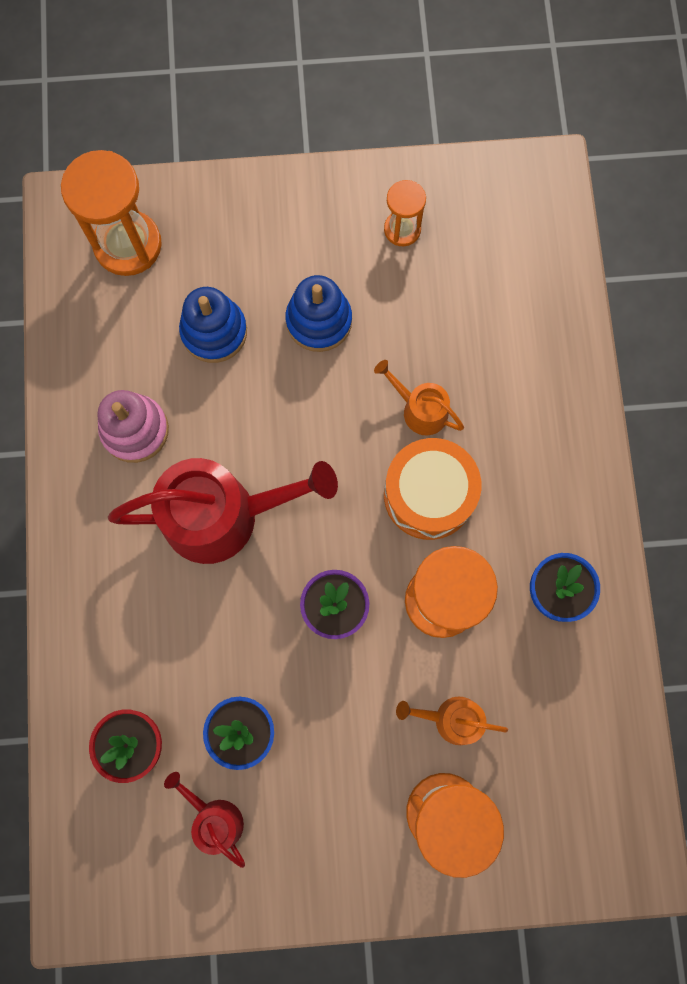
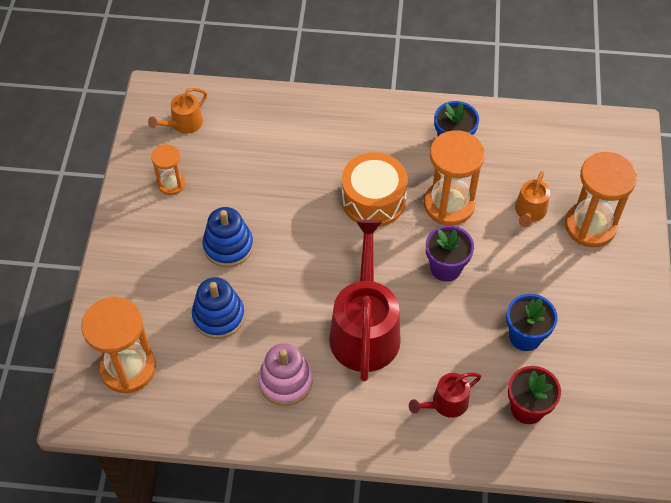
camera: 80 degrees left, 20 degrees down
(214, 818) = (586, 364): red watering can -> red watering can (446, 403)
(420, 410) = (311, 195): orange watering can -> orange watering can (183, 124)

